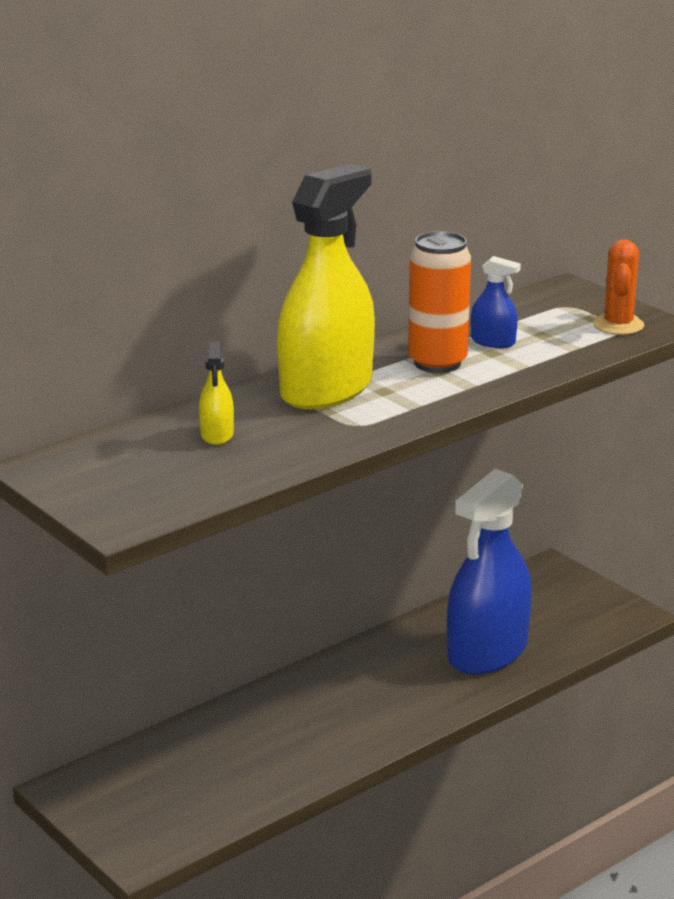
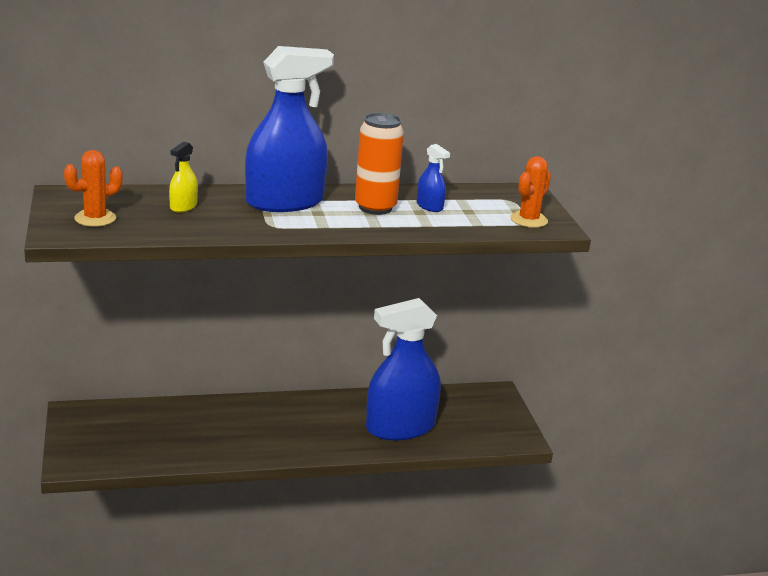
camera: 25 degrees right, 0 degrees up
(134, 486) = (95, 218): none -> orange cactus
(326, 389) = (285, 202): yellow spray bottle -> blue spray bottle

